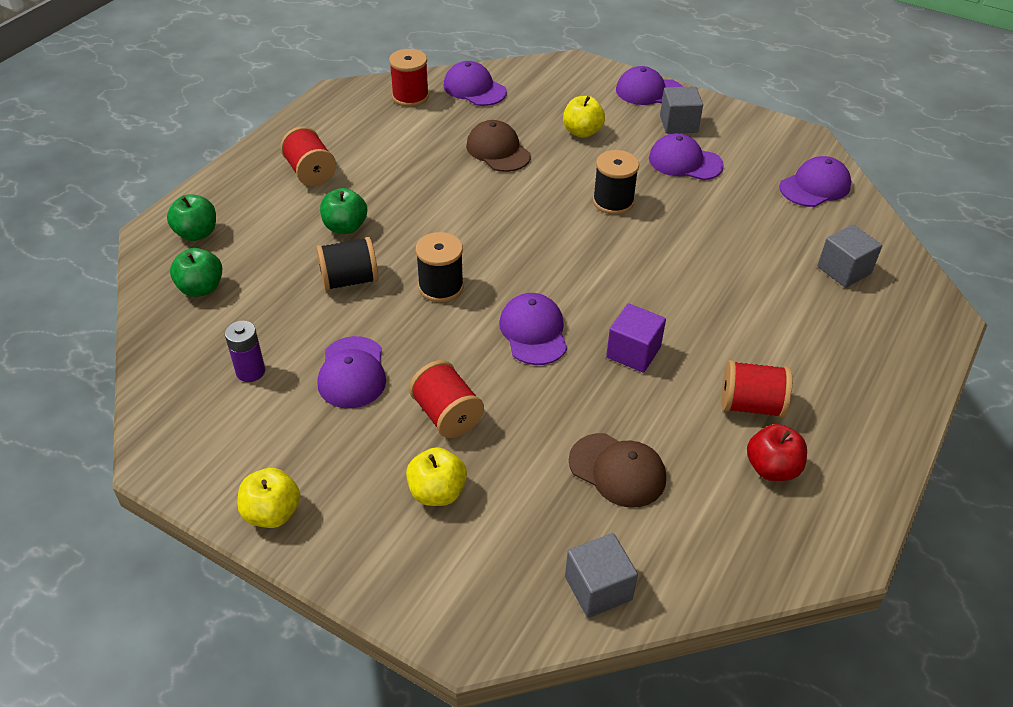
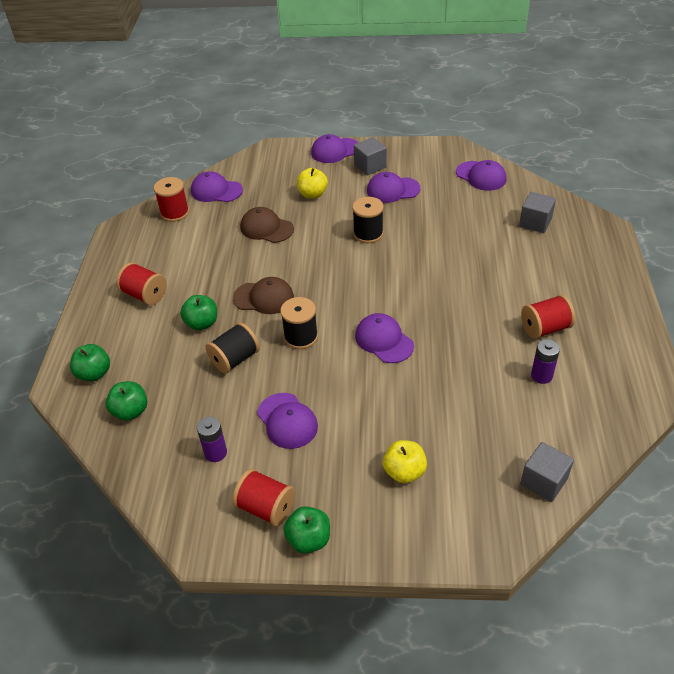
camera: 25 degrees left, 0 degrees up
(272, 513) = (309, 539): yellow apple -> green apple
(447, 415) = (371, 419): red spool -> red spool (266, 507)
(617, 470) = (500, 404): brown cap -> brown cap (264, 298)
(633, 352) = (454, 326): purple cube -> none
(699, 460) = (541, 375): none -> purple battery
(772, 468) = (584, 361): red apple -> none
(815, 186) = (481, 176): purple cap -> purple cap turned 105 degrees clockwise

